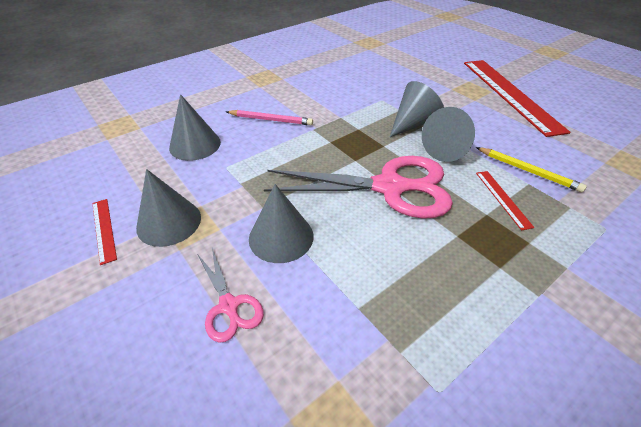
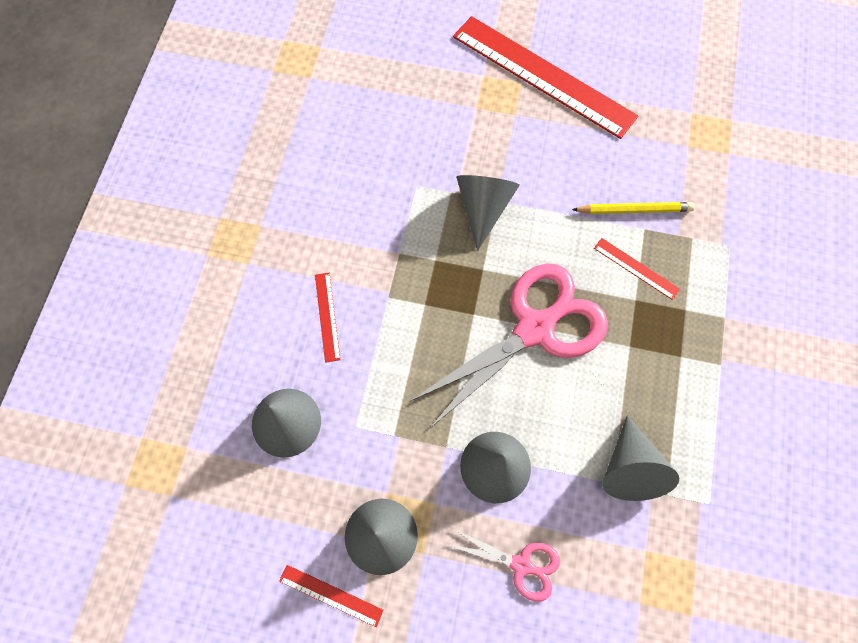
camera: 40 degrees left, 25 degrees up
(271, 120) = (327, 316): pink pencil -> red ruler
(447, 149) = (545, 228): grey cone -> grey cone (629, 468)

